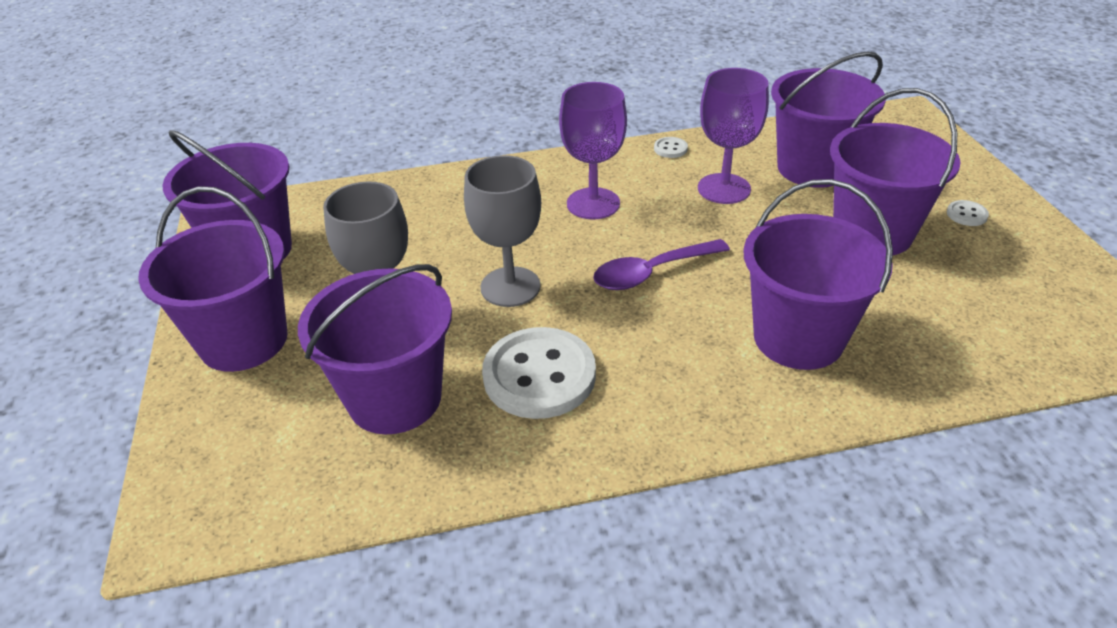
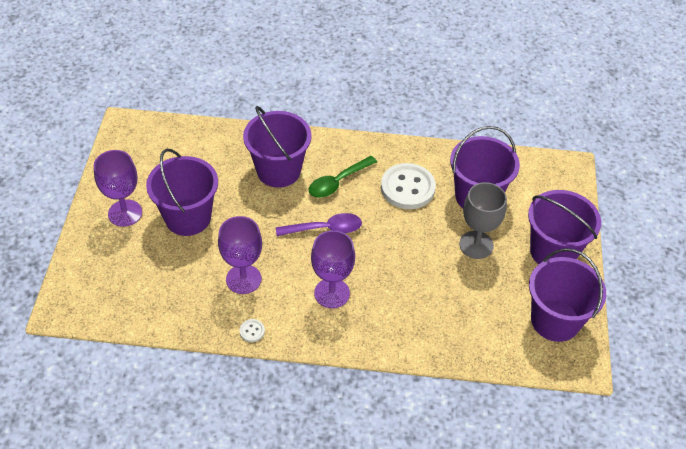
camera: 165 degrees left, 10 degrees up
(510, 287) = (405, 243): grey goblet -> none
(677, 348) = (337, 182): none -> green spoon
(812, 168) = (175, 279): purple bucket -> none
(966, 214) = (125, 213): white button -> purple goblet

